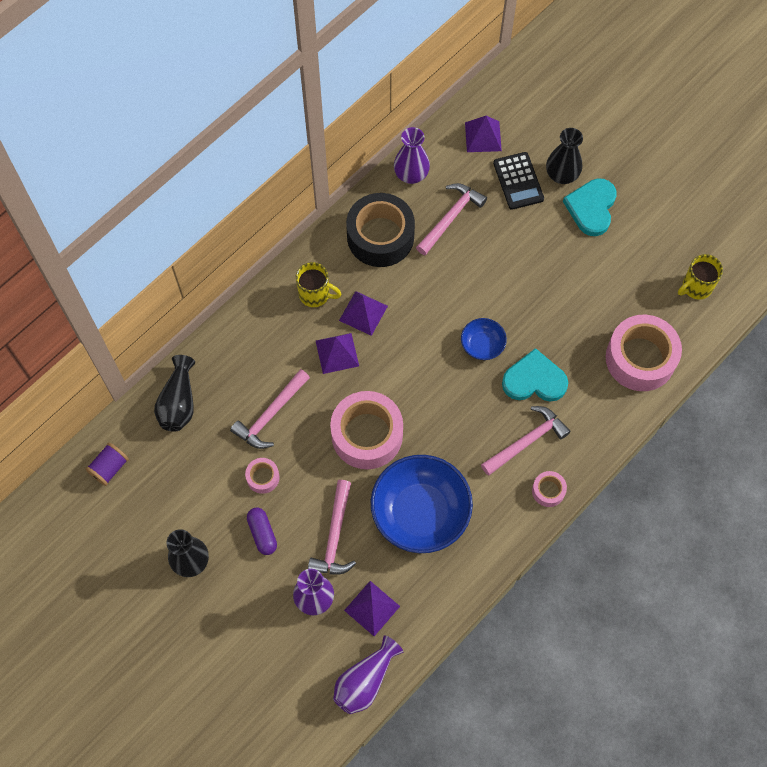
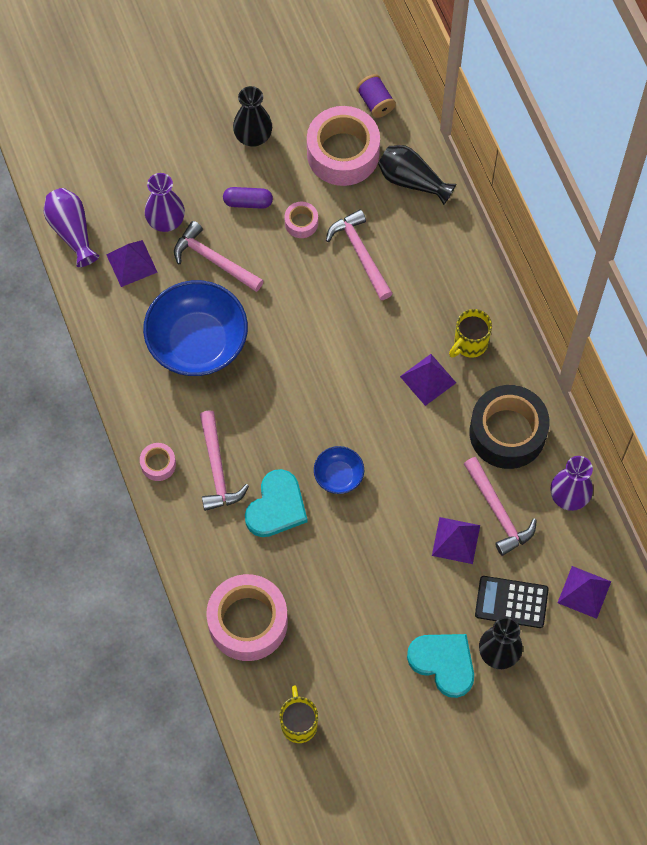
camera: 115 degrees right, 0 degrees up
(337, 353) = (396, 337): purple pyramid -> purple pyramid (456, 540)
(367, 435) = (297, 328): pink tape -> pink tape (343, 153)

